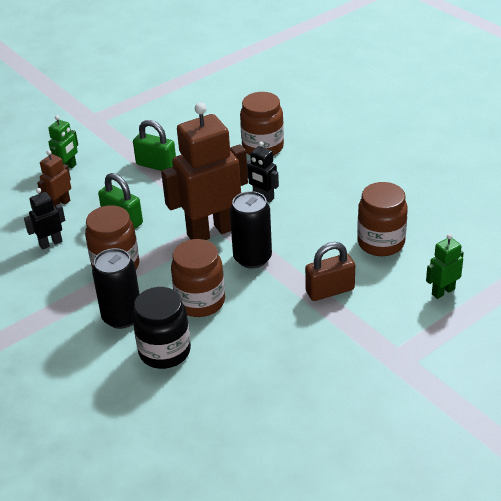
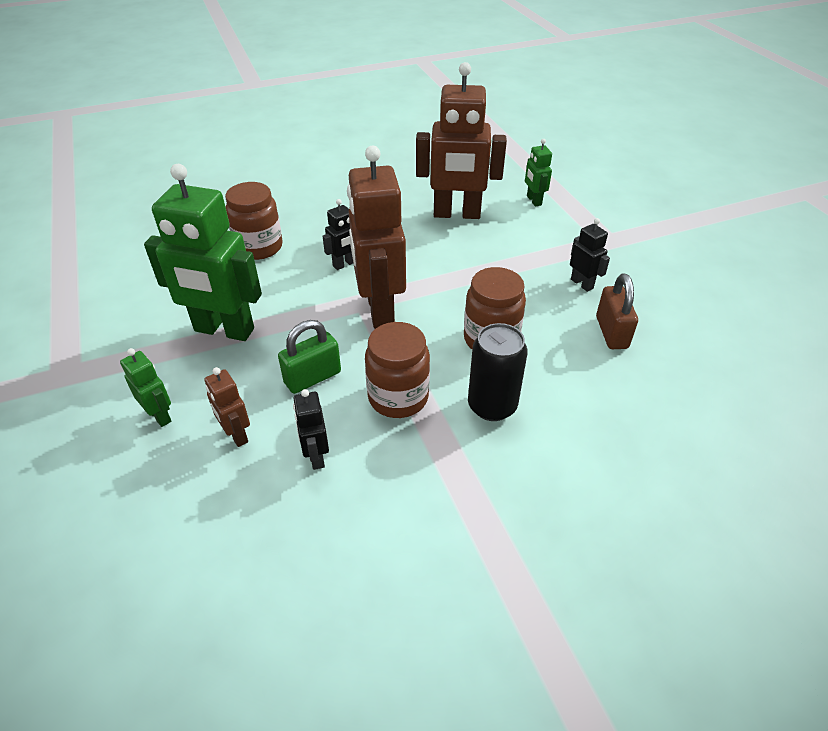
camera: 75 degrees left, 5 degrees up
(156, 165) = (224, 330): green padlock -> green robot
(164, 351) = (560, 380): black jar -> none
(252, 258) = (439, 290): black can -> none
(308, 348) = (582, 284): none -> black robot
(330, 290) = (508, 255): brown padlock -> brown padlock (611, 332)
(381, 243) = (456, 214): brown jar -> brown robot

